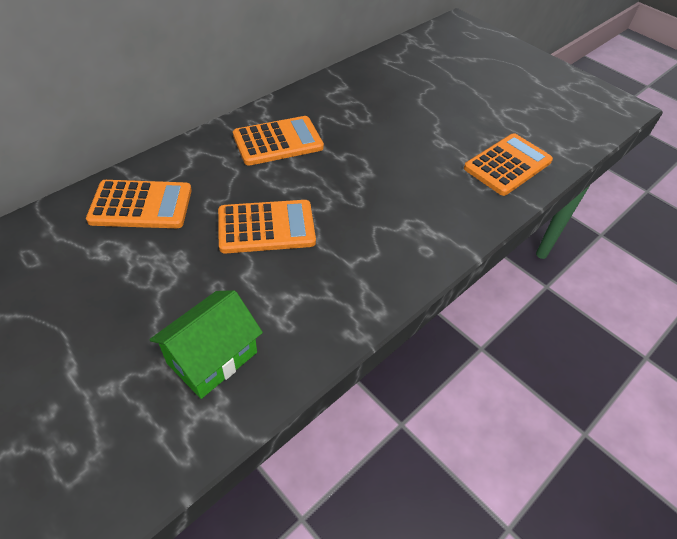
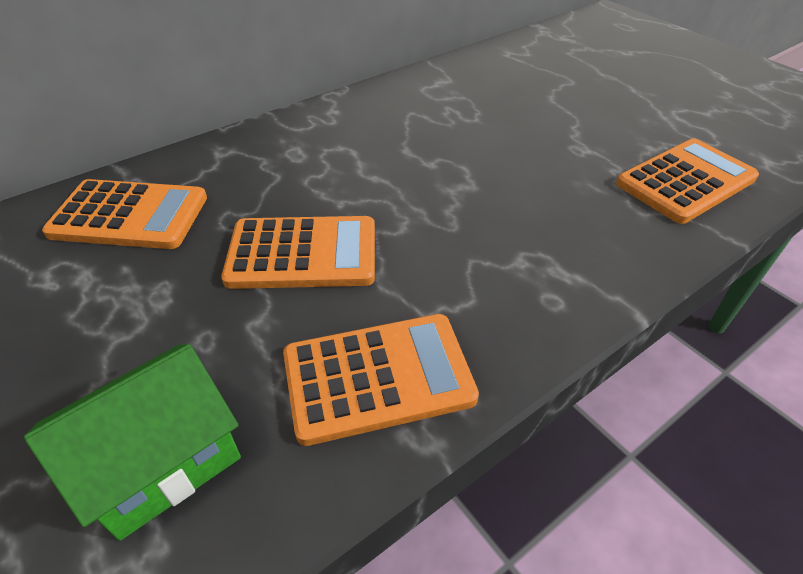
camera: 10 degrees right, 5 degrees down
(278, 142) = (344, 142): orange calculator -> orange calculator (378, 377)

